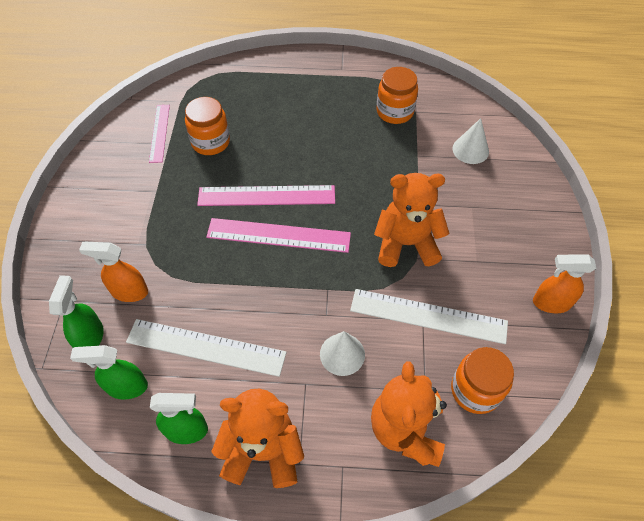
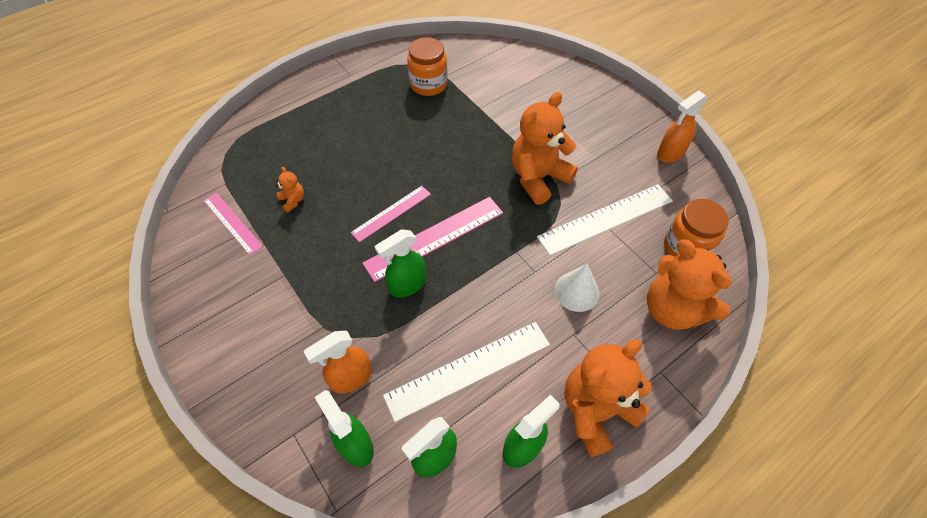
camera: 40 degrees left, 0 degrees up
(210, 142) = (293, 200): orange jar -> orange teddy bear
(225, 256) = (407, 285): none -> green spray bottle
(266, 196) = (391, 213): pink ruler -> pink ruler, size x0.62
(470, 150) = (513, 81): white cone -> none

